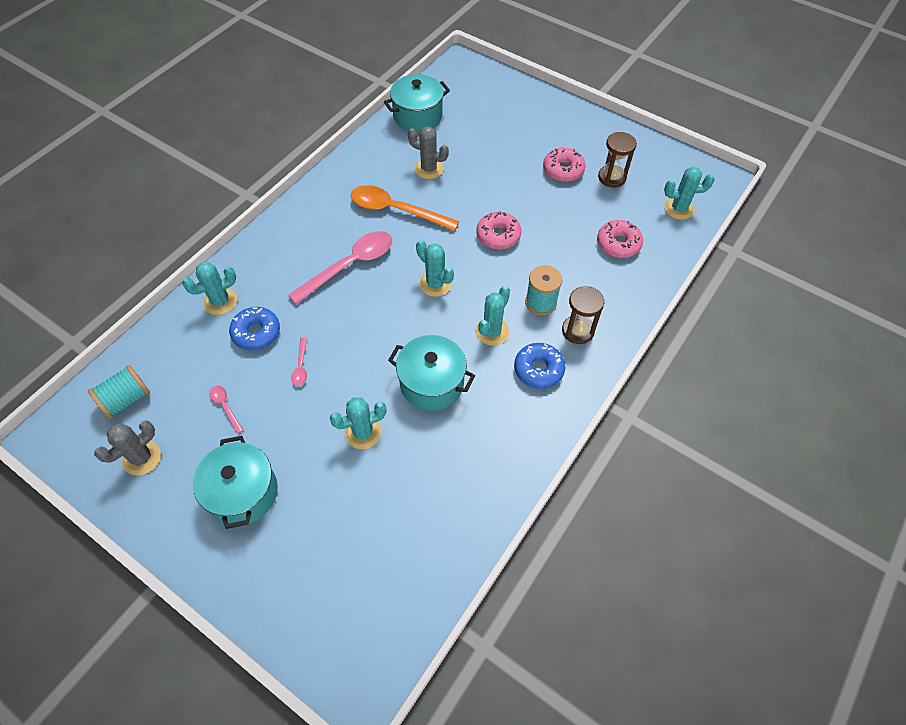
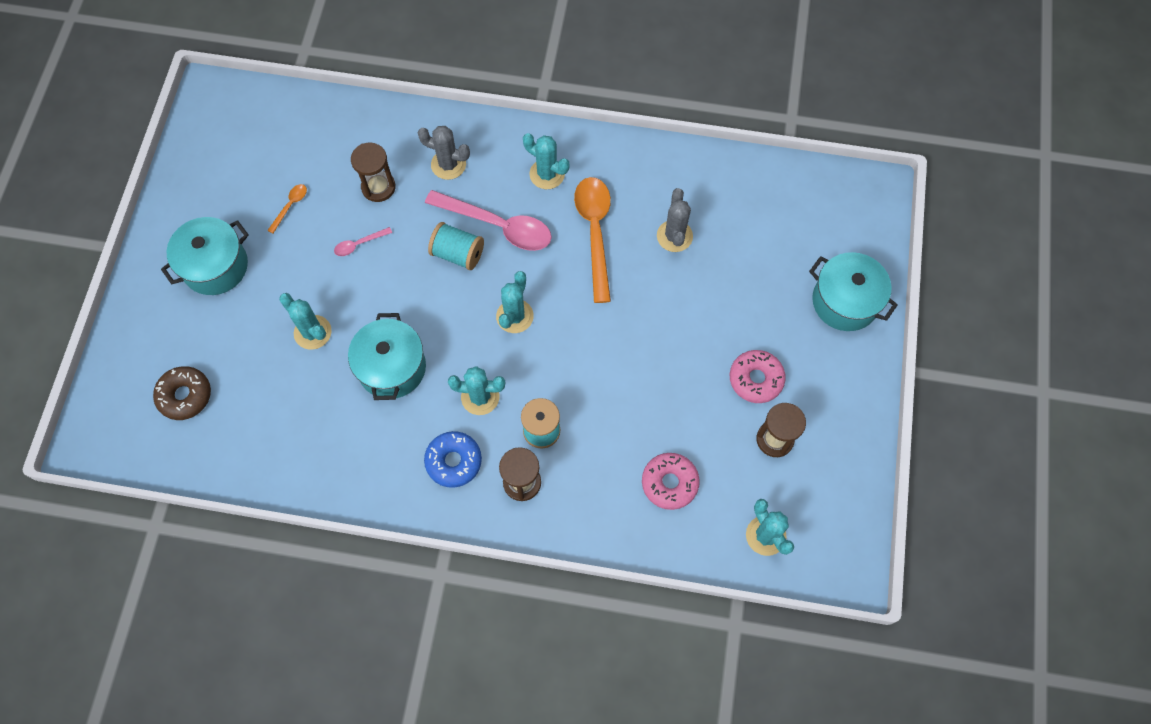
camera: 65 degrees right, 10 degrees up
(126, 399) = (264, 126): turquoise spool -> turquoise spool (458, 254)
(142, 458) = (216, 172): grey cactus -> grey cactus (448, 164)
(220, 302) = (399, 138): turquoise cactus -> turquoise cactus (547, 174)
(225, 407) = (290, 206): pink spoon -> orange spoon
(256, 333) = (378, 187): blue donut -> brown hourglass
(363, 568) = (185, 396): none -> brown donut
(418, 116) = (752, 186): turquoise pot -> turquoise pot (845, 301)
(498, 235) = (613, 350): pink donut -> none

